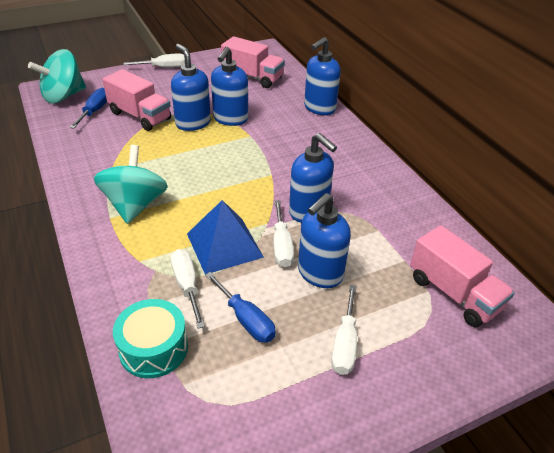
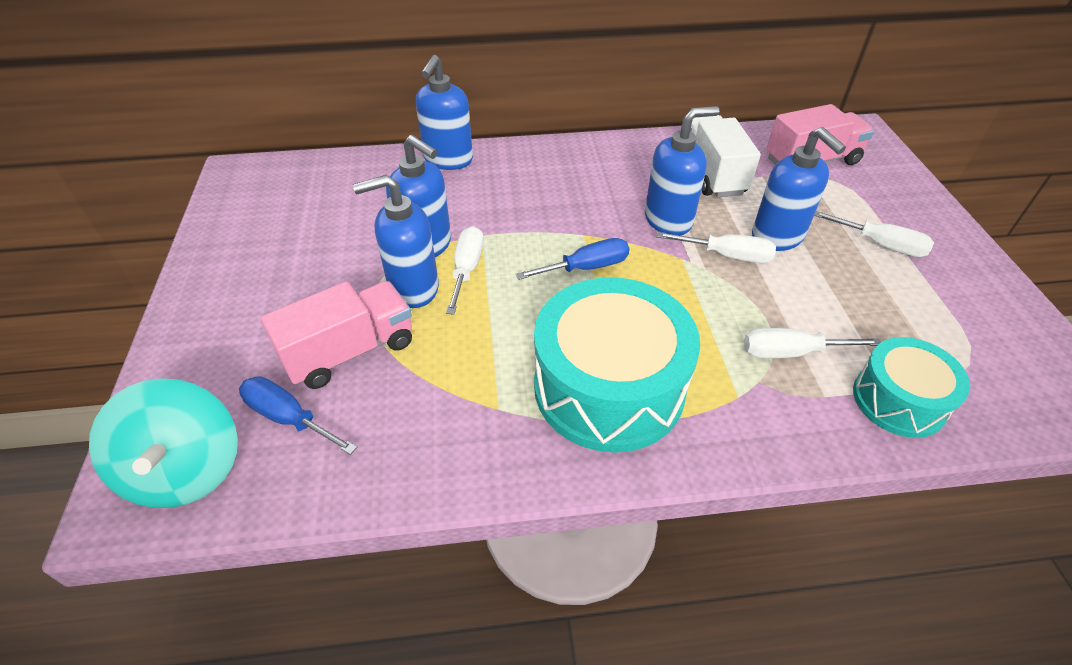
camera: 70 degrees left, 5 degrees up
(135, 205) = (609, 387): turquoise spinning top -> turquoise drum
(164, 67) = (197, 297): white screwdriver -> white screwdriver (466, 269)
(224, 245) = (718, 304): blue pyramid -> none
(246, 319) = (849, 309): blue screwdriver -> blue screwdriver (586, 268)
(252, 77) = (319, 201): pink truck -> none
(319, 108) = (448, 160): blue soap dispenser -> blue soap dispenser turned 45 degrees clockwise
(386, 229) = (712, 174): none -> white truck

